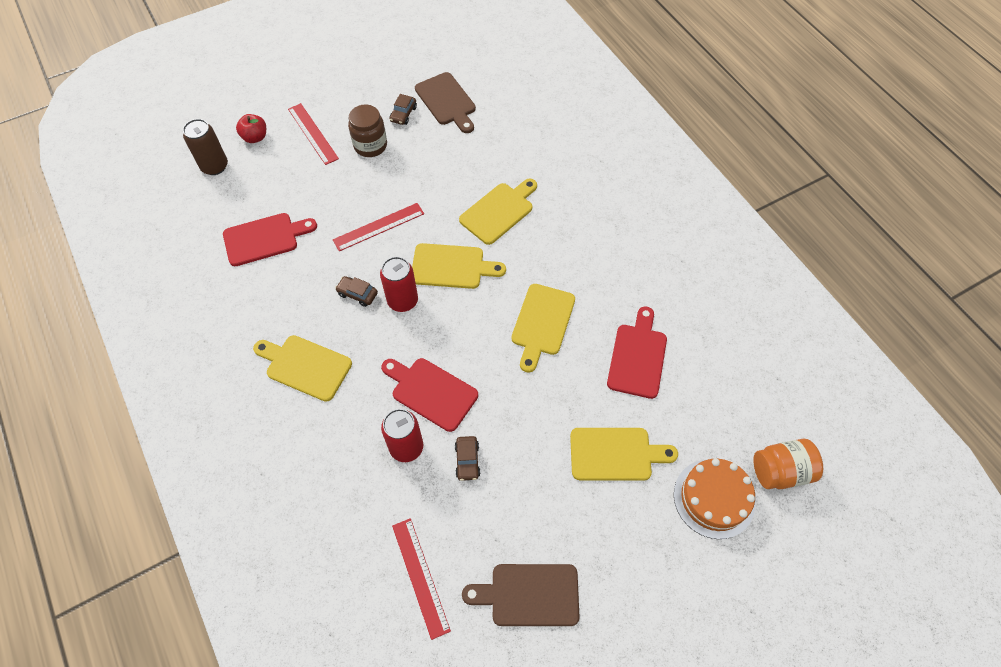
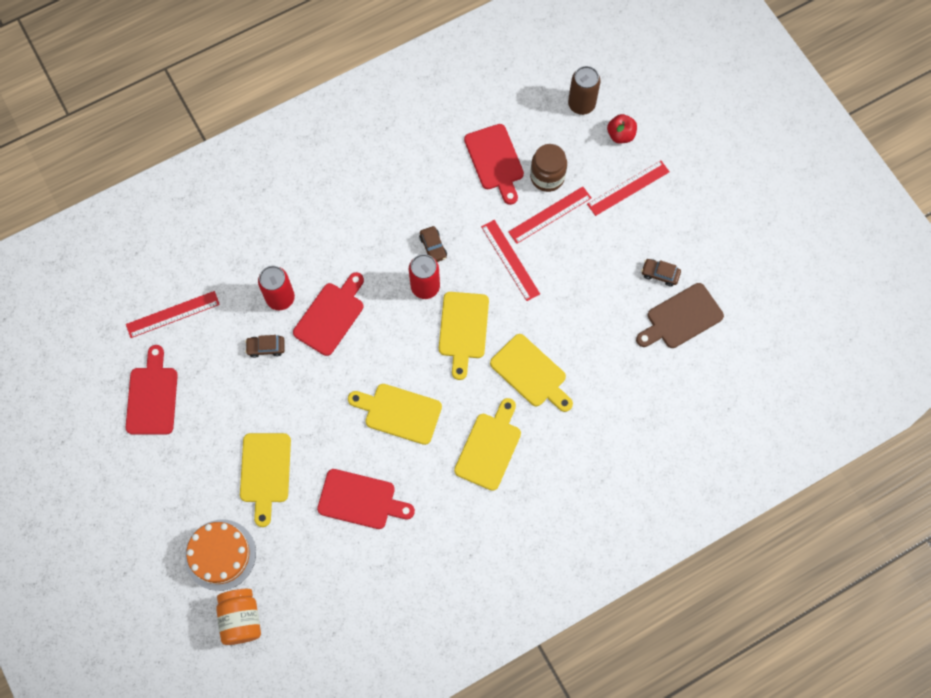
camera: 90 degrees right, 10 degrees up
(305, 366) = (359, 211): yellow cutting board -> yellow cutting board (489, 447)
(333, 194) = (549, 215): none -> red ruler
(357, 294) = (433, 247): brown car -> brown car turned 135 degrees clockwise
(370, 146) = (614, 244): brown jar -> brown jar (547, 177)
(529, 595) = (152, 396): brown cutting board -> red cutting board

